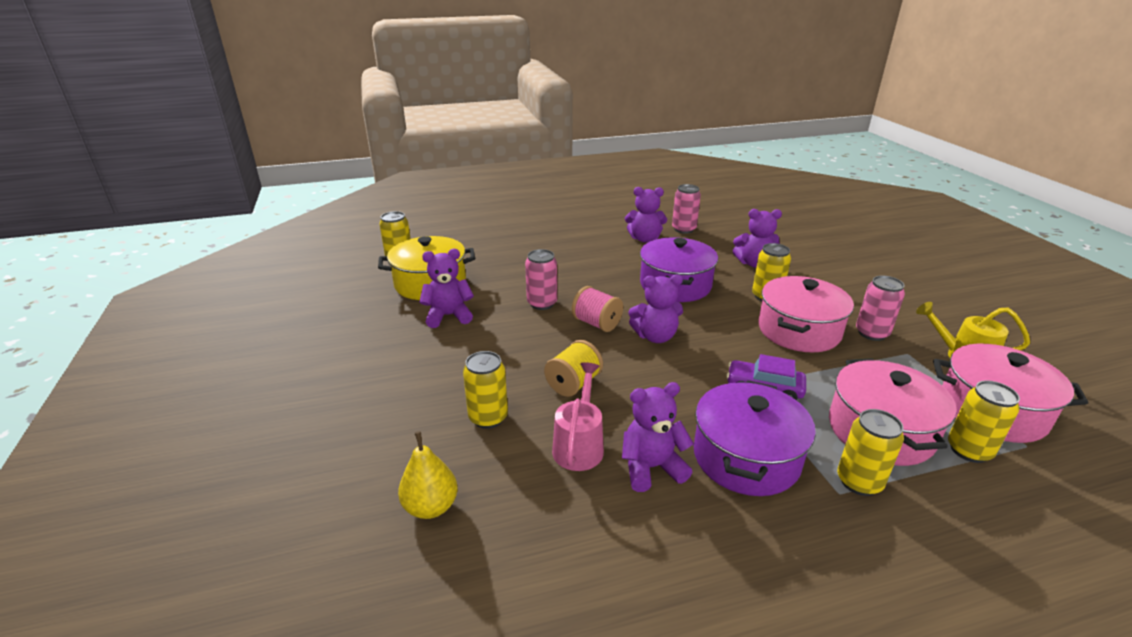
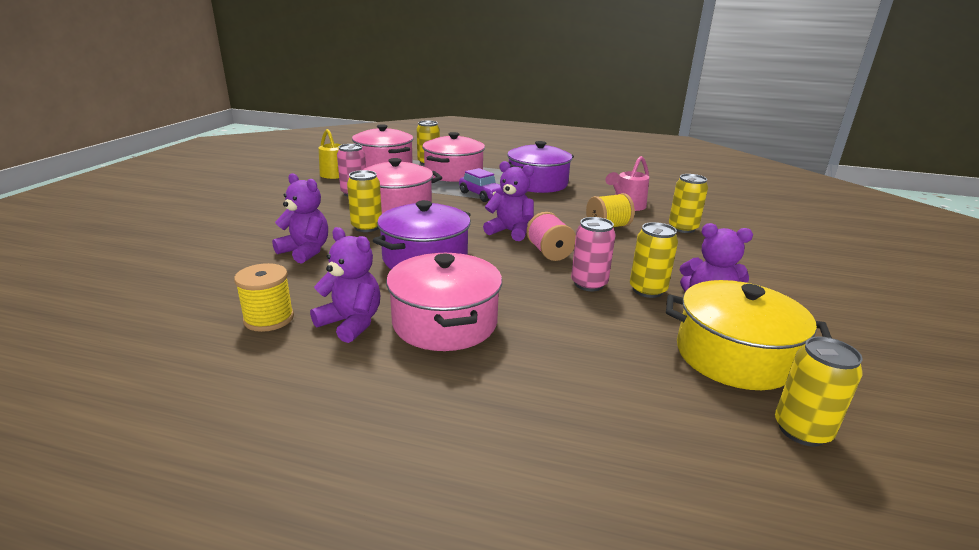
camera: 150 degrees left, 5 degrees down
(431, 507) = (726, 209): yellow pear -> none
(601, 253) = (445, 322): none -> pink pot
(651, 468) = (592, 192): purple teddy bear -> none
(683, 229) = (269, 319): pink can -> yellow spool
(859, 482) = (497, 169): yellow can -> yellow can (647, 290)

